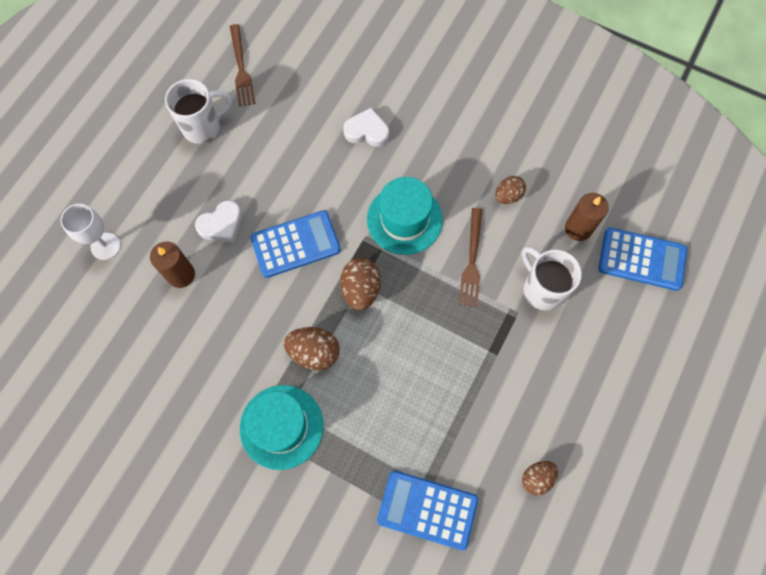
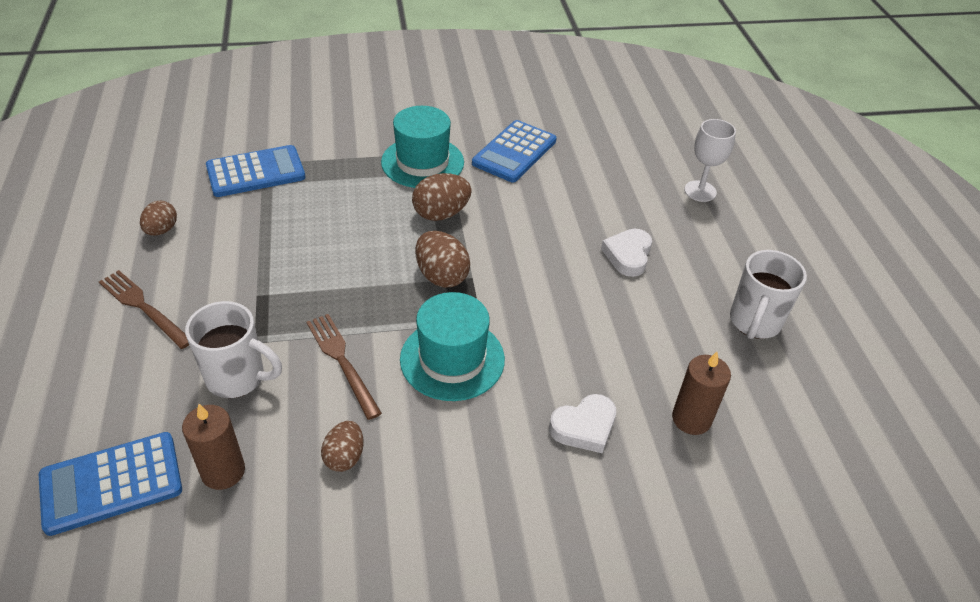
camera: 140 degrees right, 25 degrees down
(181, 275) = (615, 205): brown candle -> brown candle (691, 419)
(241, 68) = (801, 407): brown fork -> brown fork (143, 307)
(295, 244) = (542, 277): blue calculator -> blue calculator (514, 152)

